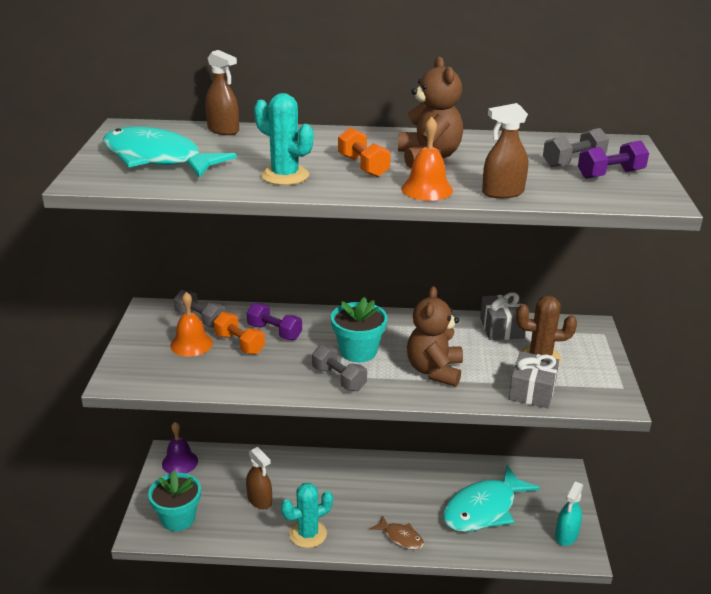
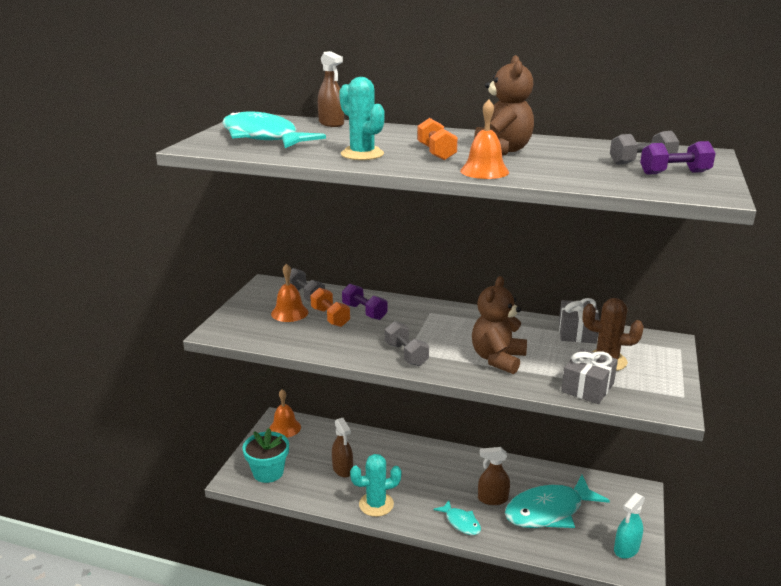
camera: 15 degrees right, 5 degrees down
(180, 462) = (285, 428): purple bell -> orange bell
(358, 351) = (432, 335): turquoise flower pot -> none
(401, 537) = (461, 522): brown fish -> turquoise fish
(502, 193) = (556, 178): brown spray bottle -> brown spray bottle (492, 499)

